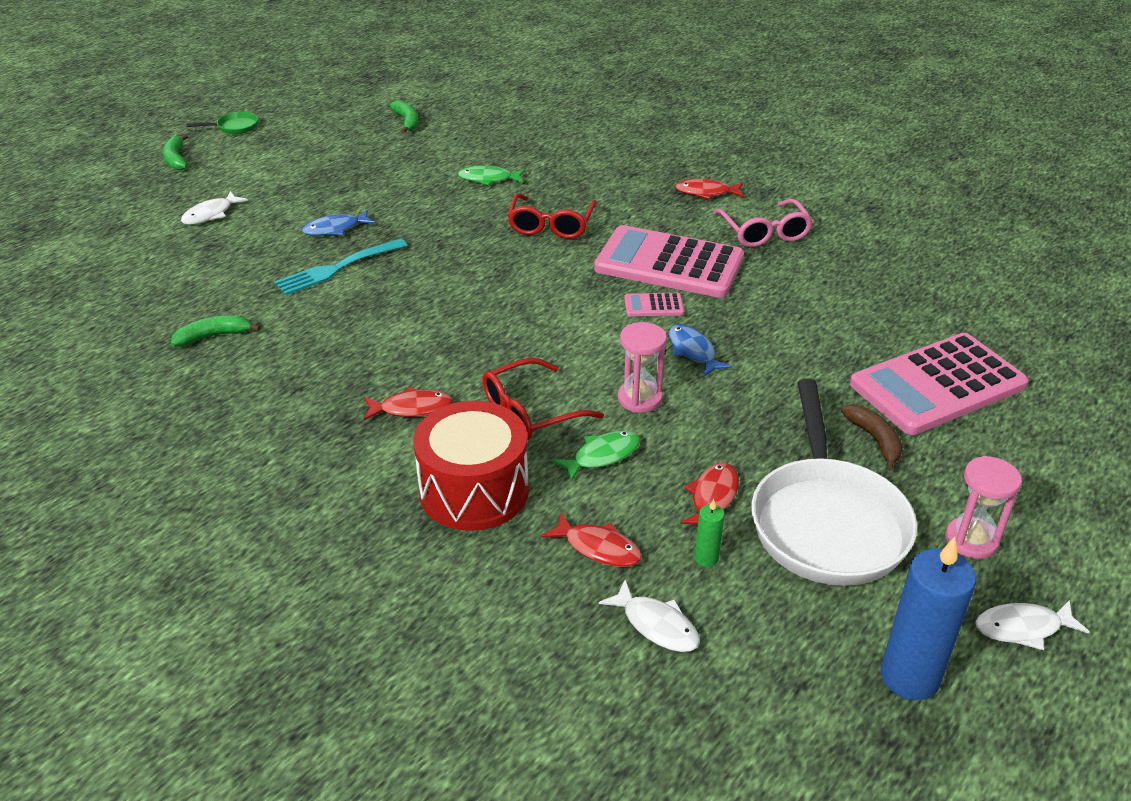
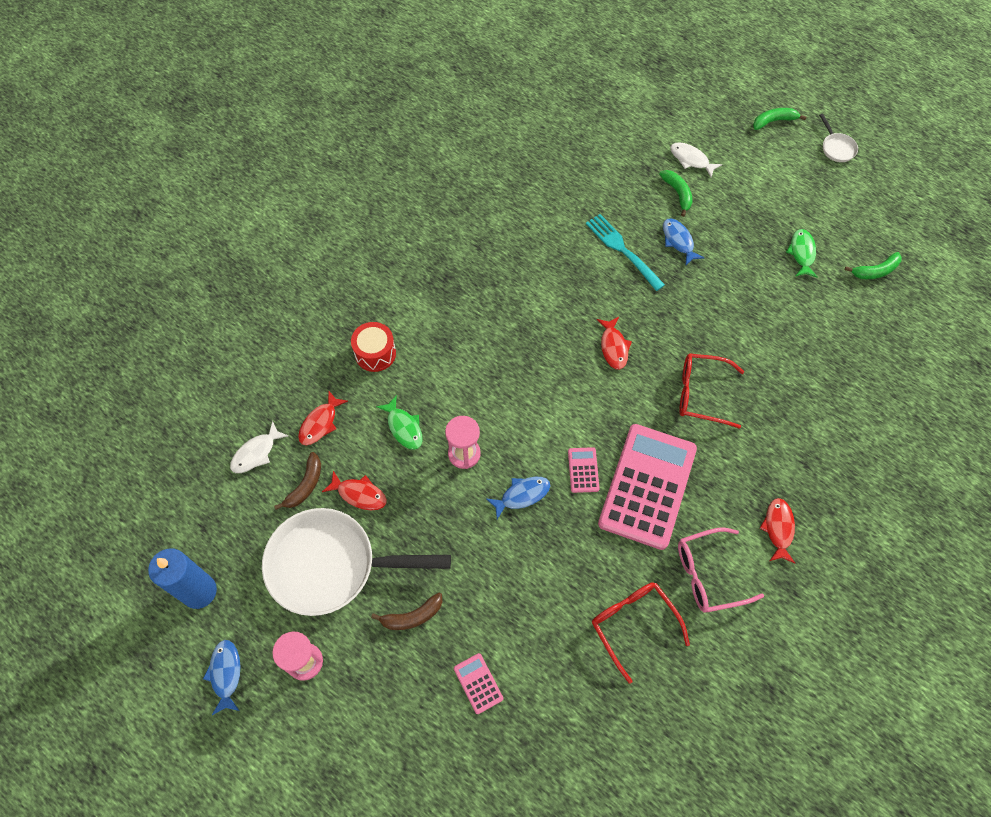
camera: 90 degrees right, 25 degrees up
(213, 336) = (534, 192): green banana -> green banana (677, 194)
(234, 127) = (836, 148): green pan -> white pan
(412, 408) = (456, 313): red fish -> red fish (613, 347)
(474, 491) = (375, 353): red drum -> red drum, size x0.60
(488, 179) = (776, 343): green fish -> green fish (801, 253)
(530, 412) = (451, 383): red glasses -> red glasses (633, 624)
(706, 558) = (305, 485): green candle -> brown banana
(937, 385) = (478, 683): pink calculator -> pink calculator, size x0.40
(1023, 628) = (226, 674): white fish -> blue fish

